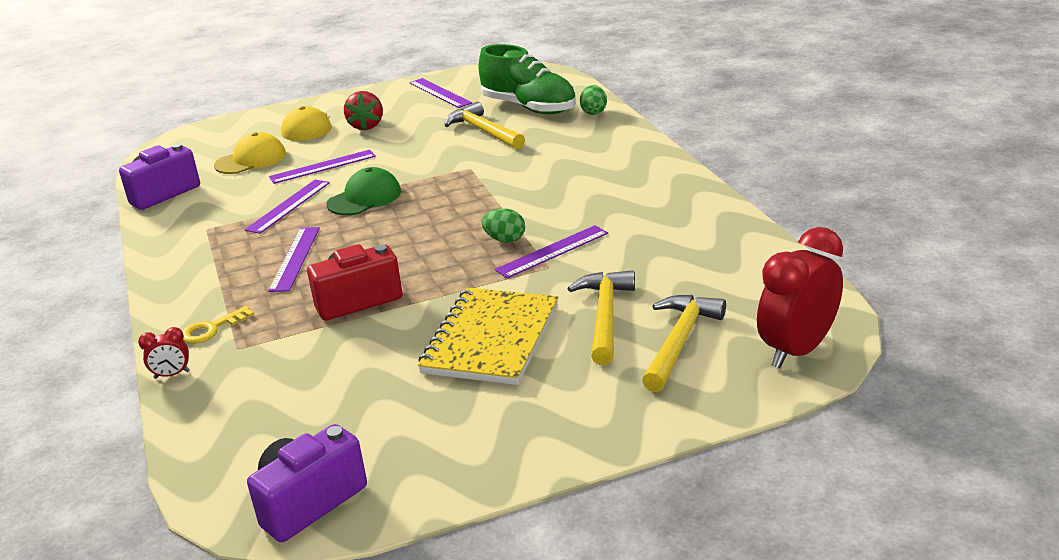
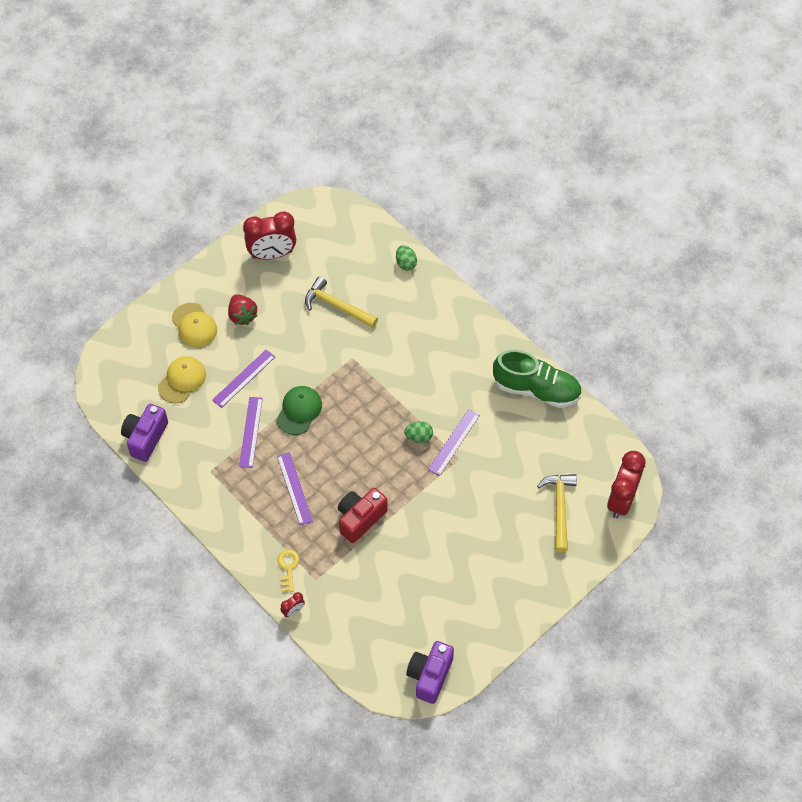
camera: 25 degrees left, 30 degrees up
(212, 329) = (288, 567): yellow key -> yellow key turned 150 degrees clockwise
(440, 93) = (272, 254): purple ruler -> red clock
(491, 339) = (457, 533): yellow notebook -> none
(529, 107) = (354, 265): green shoe -> green shoe (536, 389)
(604, 316) = (511, 497): yellow hammer -> none

